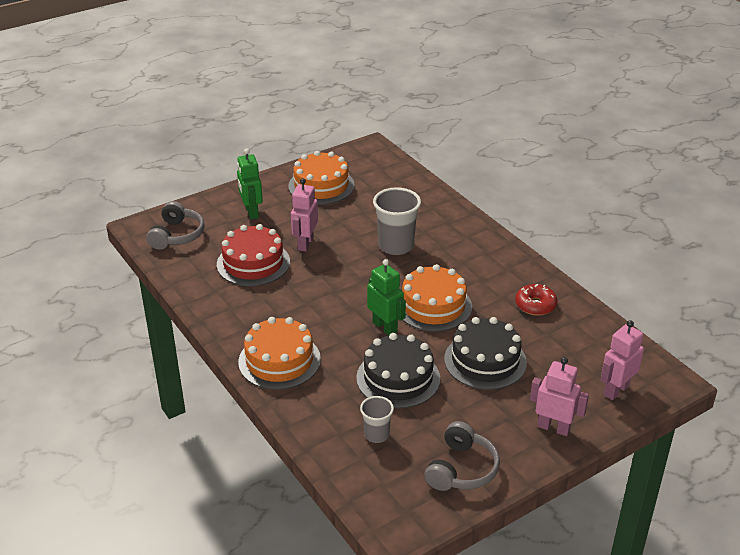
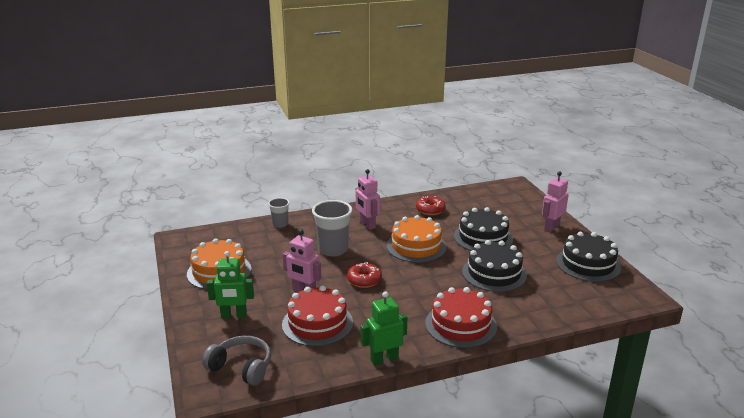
camera: 75 degrees left, 10 degrees down
(279, 360) = (461, 325): orange cake -> red cake
(342, 279) = (364, 280): none -> red donut
(376, 435) = (553, 291): grey cup -> grey cup (280, 224)
(385, 327) = (434, 270): green robot -> green robot (384, 359)
(462, 469) = (588, 264): grey headphones -> black cake
(616, 390) = (520, 202): pink robot -> pink robot (367, 225)

